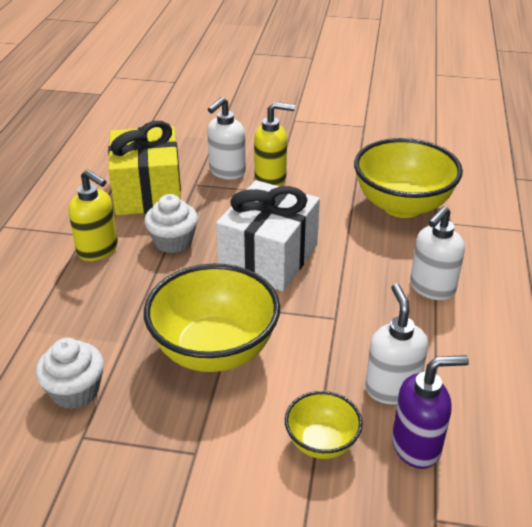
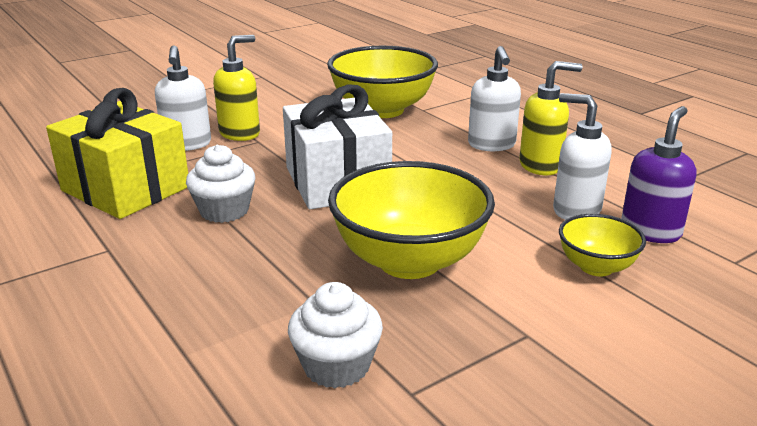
camera: 45 degrees left, 10 degrees down
(98, 250) = (149, 252): yellow soap dispenser -> yellow soap dispenser (541, 166)

